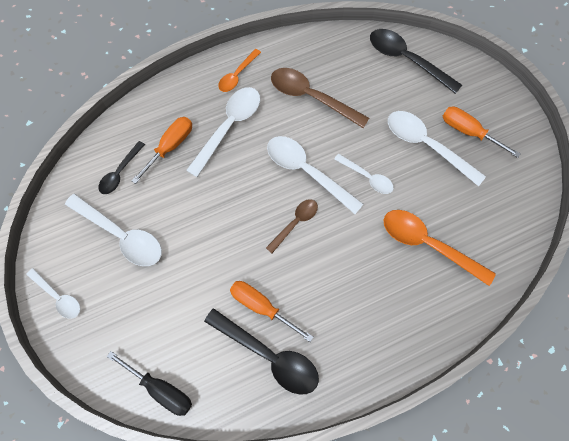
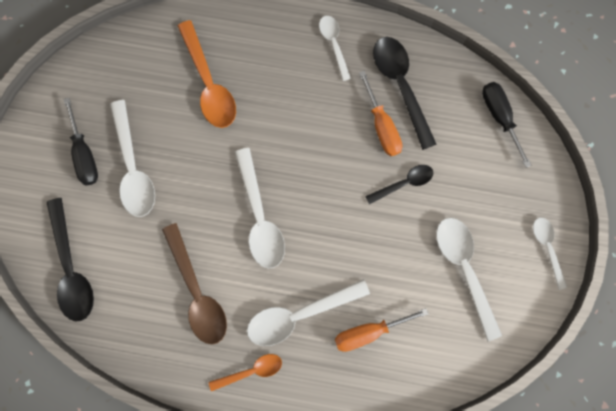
camera: 145 degrees left, 10 degrees up
(120, 172) = (432, 336): black spoon -> black spoon (404, 183)
(295, 223) = (305, 176): brown spoon -> none
(367, 177) = (211, 174): white spoon -> white spoon (334, 44)
(468, 132) = (84, 154): orange screwdriver -> black screwdriver

